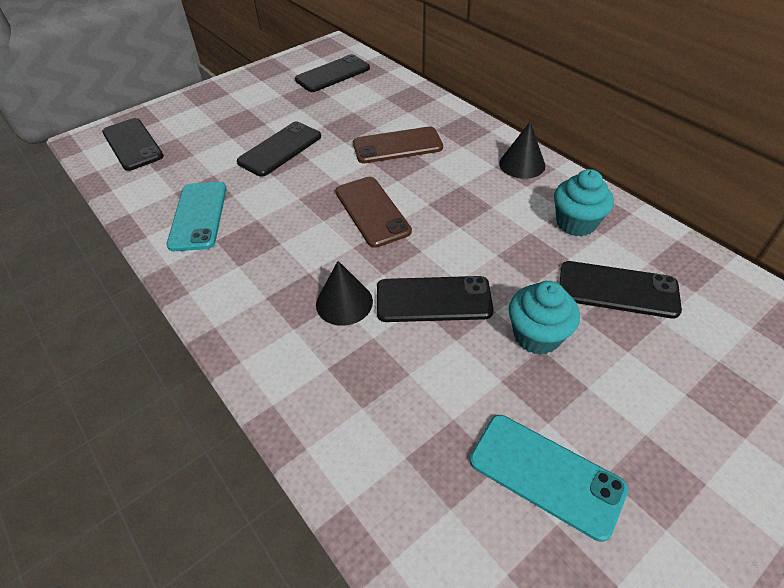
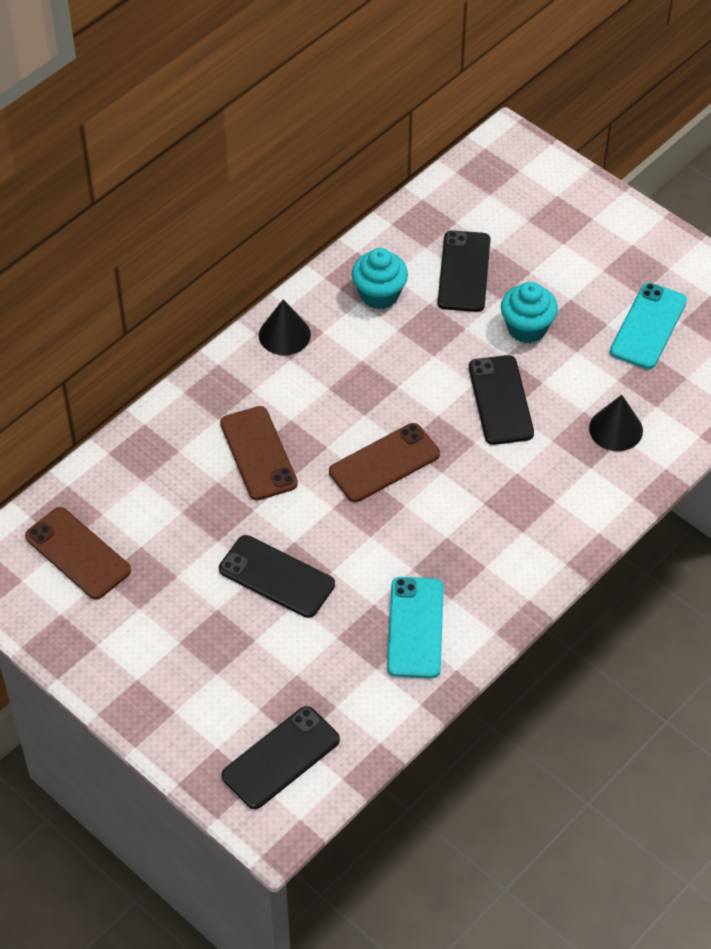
camera: 100 degrees left, 5 degrees up
(198, 216) = (415, 628): turquoise phone -> turquoise phone turned 75 degrees counterclockwise
(333, 74) = (78, 553): black phone -> brown phone
(344, 302) = (517, 467): black cone -> black cone (616, 429)

